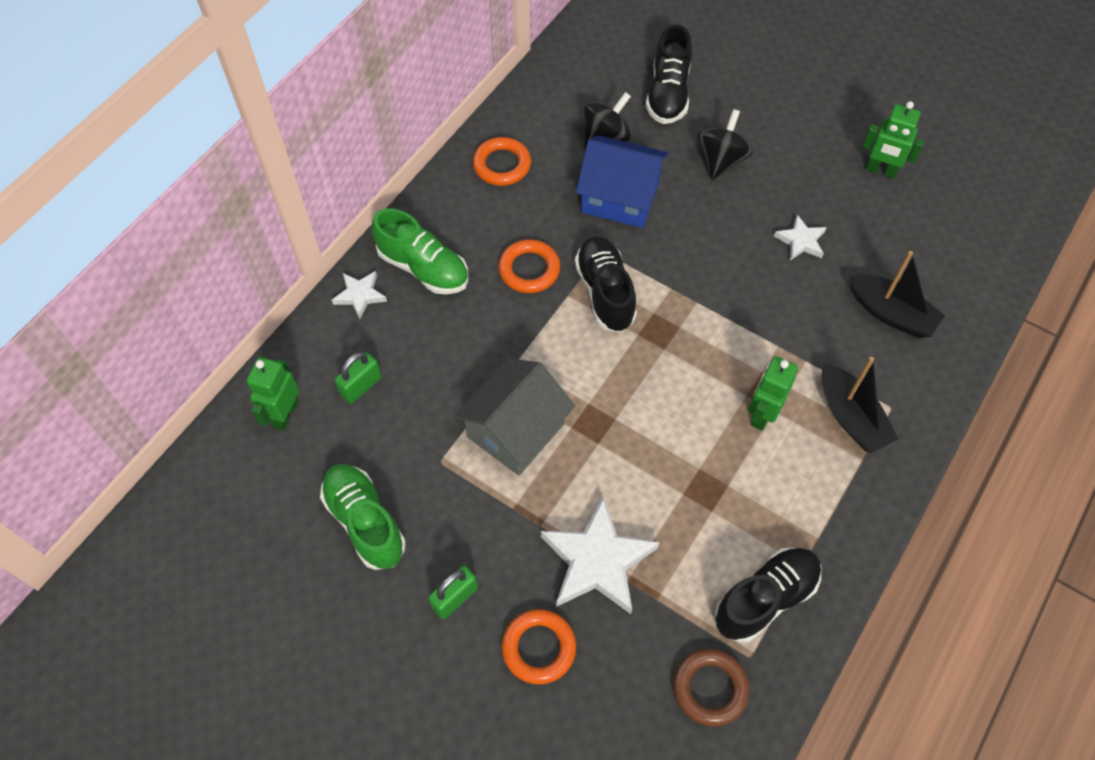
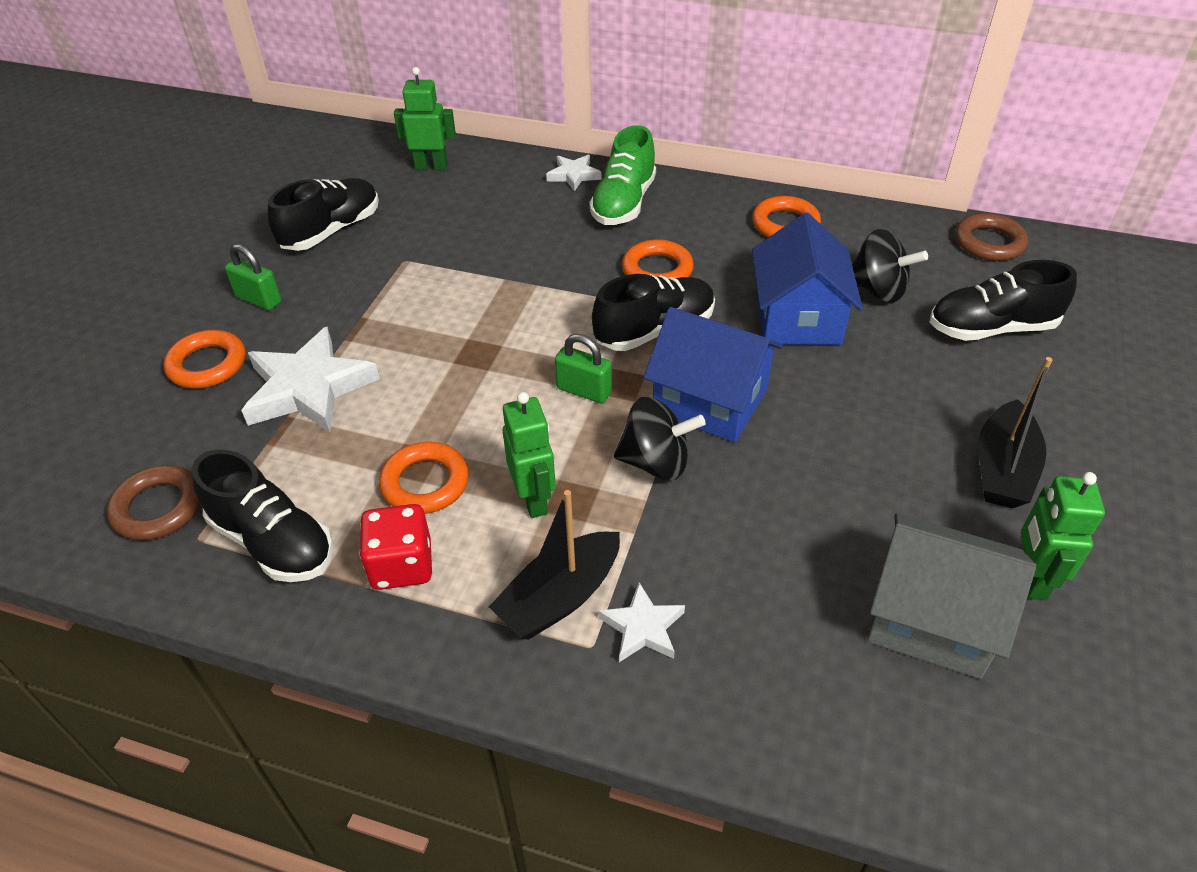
camera: 75 degrees right, 15 degrees down
(361, 386) = (473, 198): green padlock -> green padlock (584, 391)
(365, 522) = (331, 231): green shoe -> black shoe
(515, 430) = (452, 300): grey house -> grey house (931, 618)
(574, 53) = (989, 243): none -> brown ring
(693, 280) = (710, 401): none -> blue house
(720, 160) = (918, 395): black spinning top -> black spinning top (656, 462)
(729, 484) = (425, 483): none -> orange ring
(762, 414) = (534, 499): green robot -> green robot turned 60 degrees clockwise
(801, 241) = (833, 499): white star -> white star (642, 627)
(805, 511) = (402, 565): none -> red dice
(891, 314) = (760, 626): black boat -> black boat (1002, 469)

